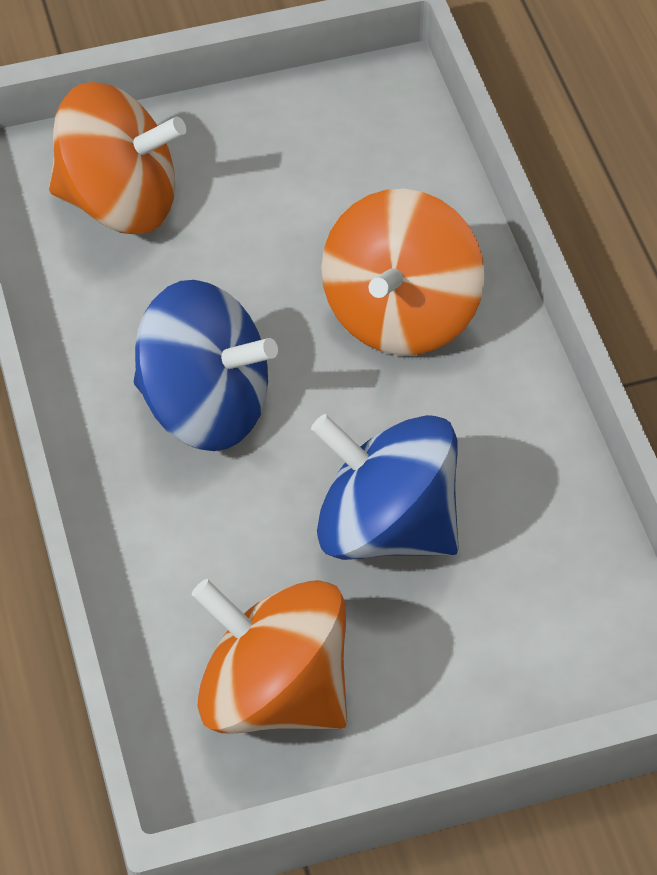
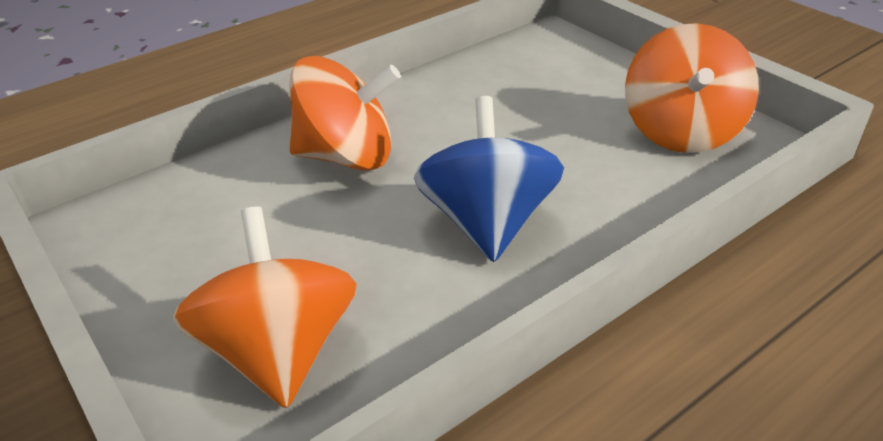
camera: 110 degrees left, 15 degrees down
(385, 526) = (529, 122): blue spinning top -> none

